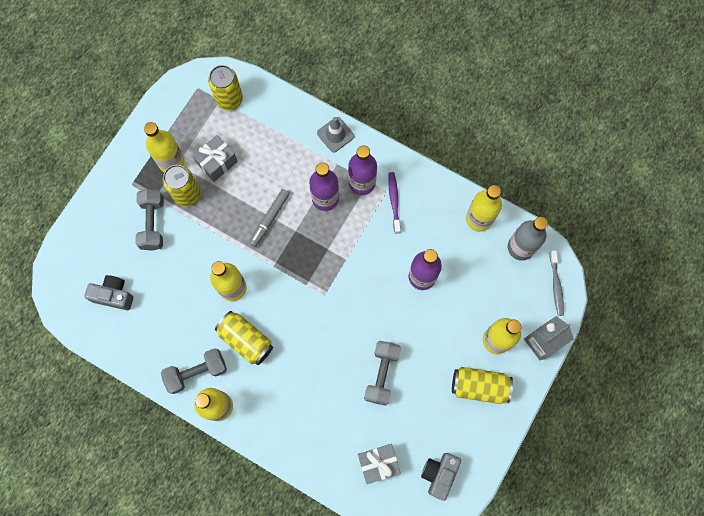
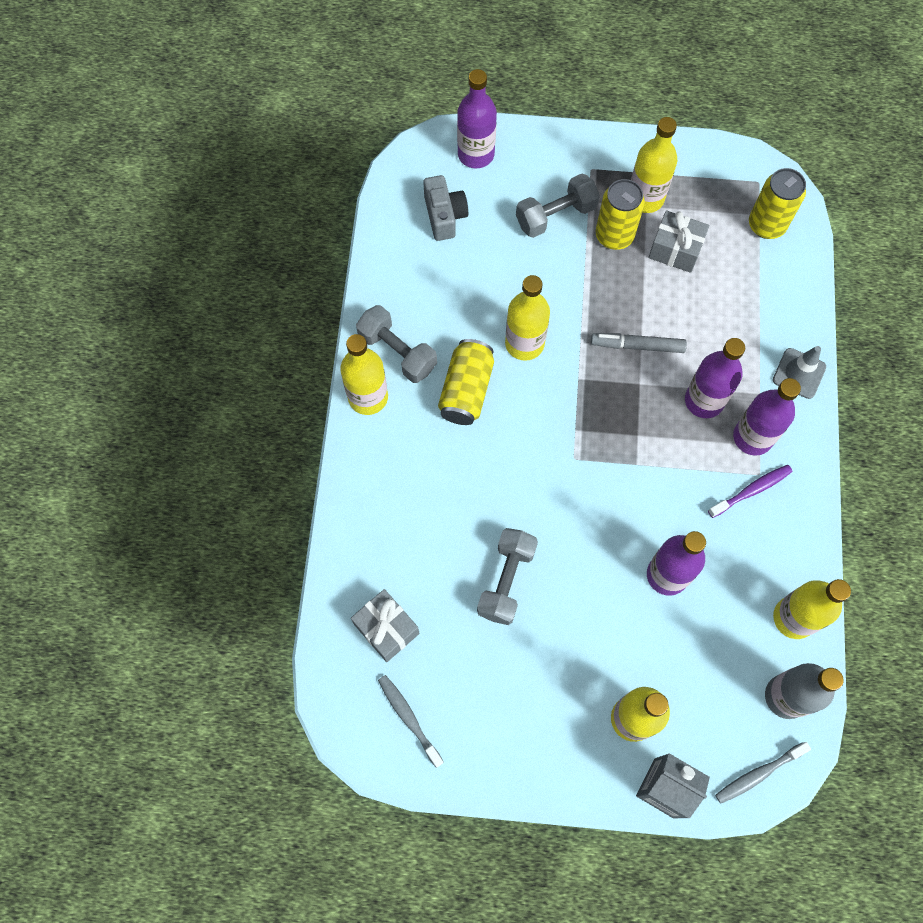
camera: 65 degrees right, 5 degrees down
(78, 253) = (476, 154): none -> purple bottle
(382, 374) = (506, 580): grey dumbbell -> grey dumbbell turned 60 degrees counterclockwise
(439, 474) = (409, 718): grey camera -> grey toothbrush
(479, 386) = (555, 722): yellow can -> none

